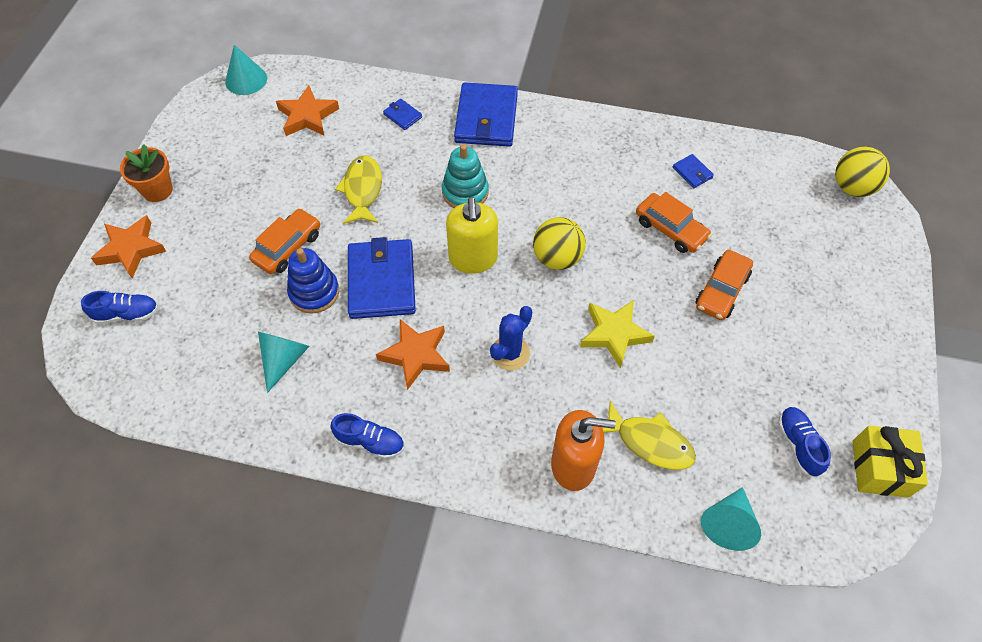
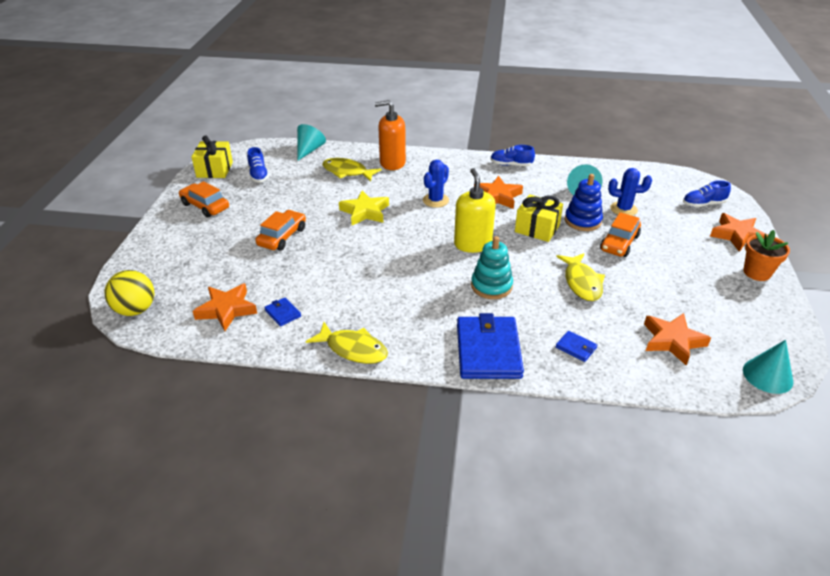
camera: 175 degrees right, 20 degrees down
(245, 312) = (623, 209): none -> blue cactus
(381, 281) = (537, 229): blue wallet -> yellow gift
(557, 258) = (407, 248): yellow ball -> none
(615, 128) = (353, 349): none -> yellow fish
(670, 229) = (313, 270): orange car -> orange car (205, 206)
(753, 181) = (226, 310): none -> orange star

